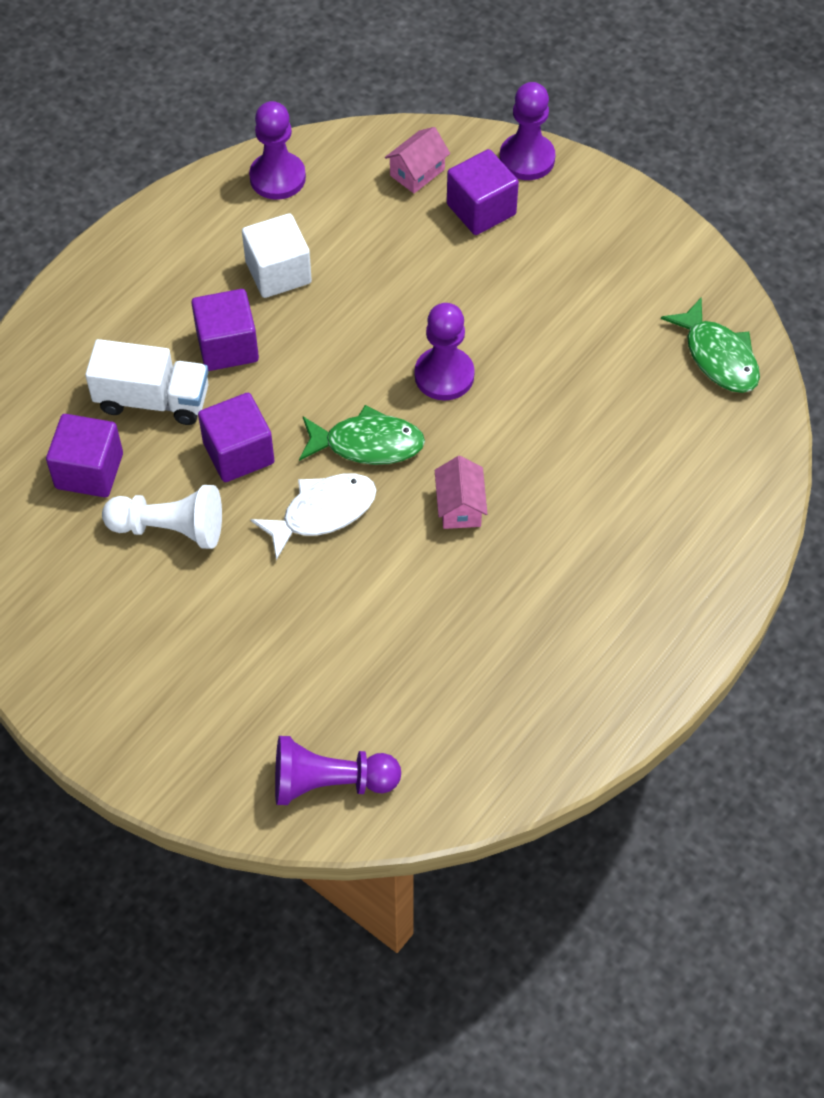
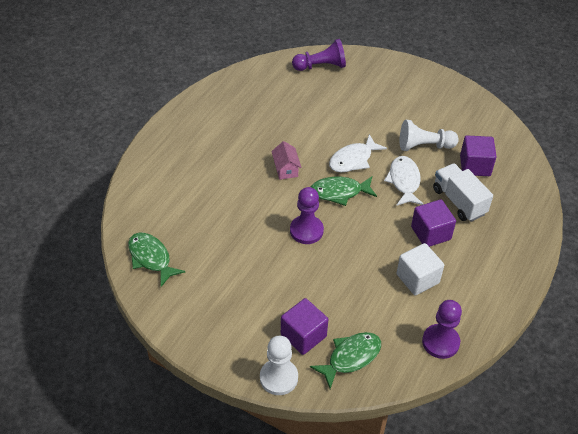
camera: 170 degrees right, 10 degrees down
(152, 400) = (459, 201): white truck -> white truck turned 60 degrees clockwise
(238, 453) = (404, 181): purple cube -> white fish
(417, 172) = (350, 358): pink house -> green fish
(527, 159) = (278, 378): purple pawn -> white pawn

